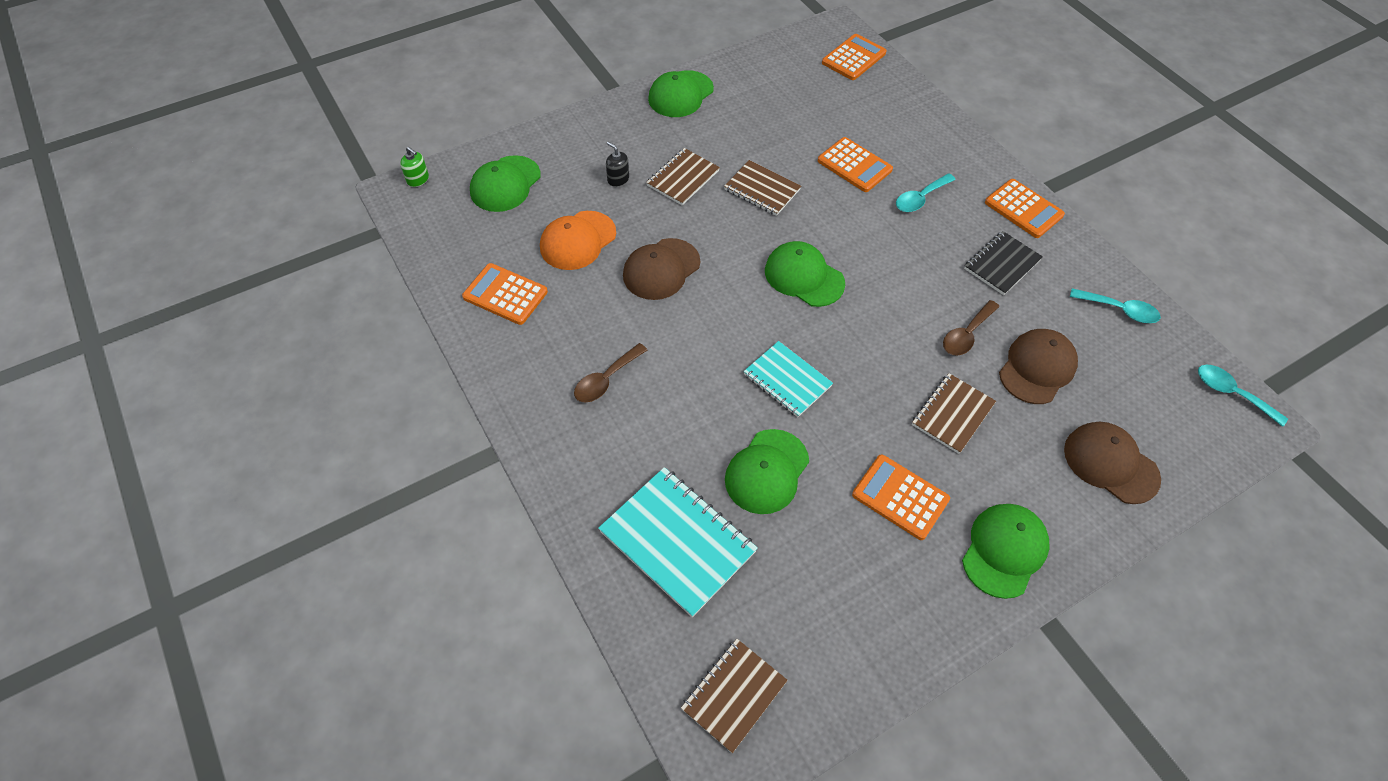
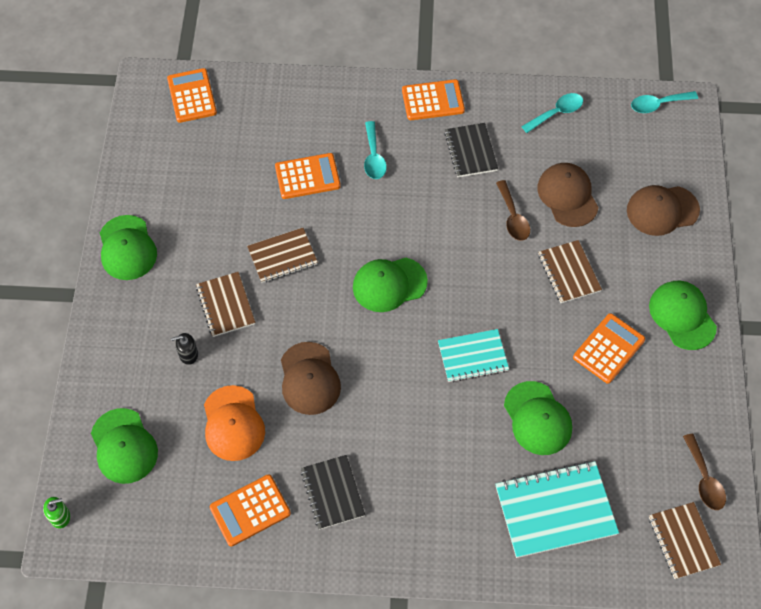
camera: 55 degrees left, 5 degrees up
(563, 344) = (332, 493): none -> black notebook
(606, 380) = (388, 480): brown spoon -> brown spoon (704, 479)
(900, 497) = (609, 348): orange calculator -> orange calculator turned 150 degrees clockwise

